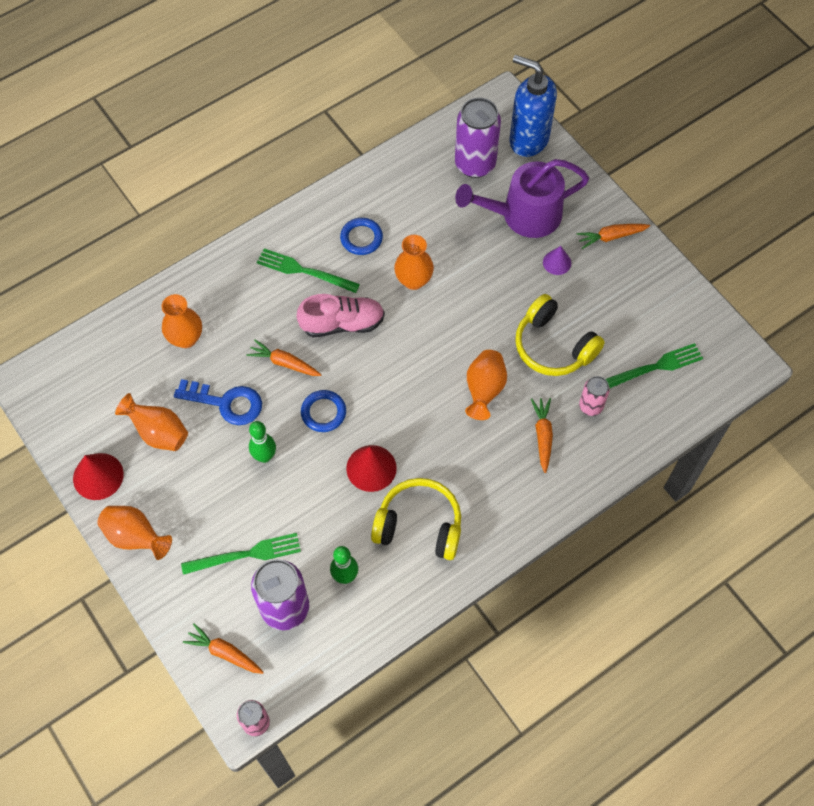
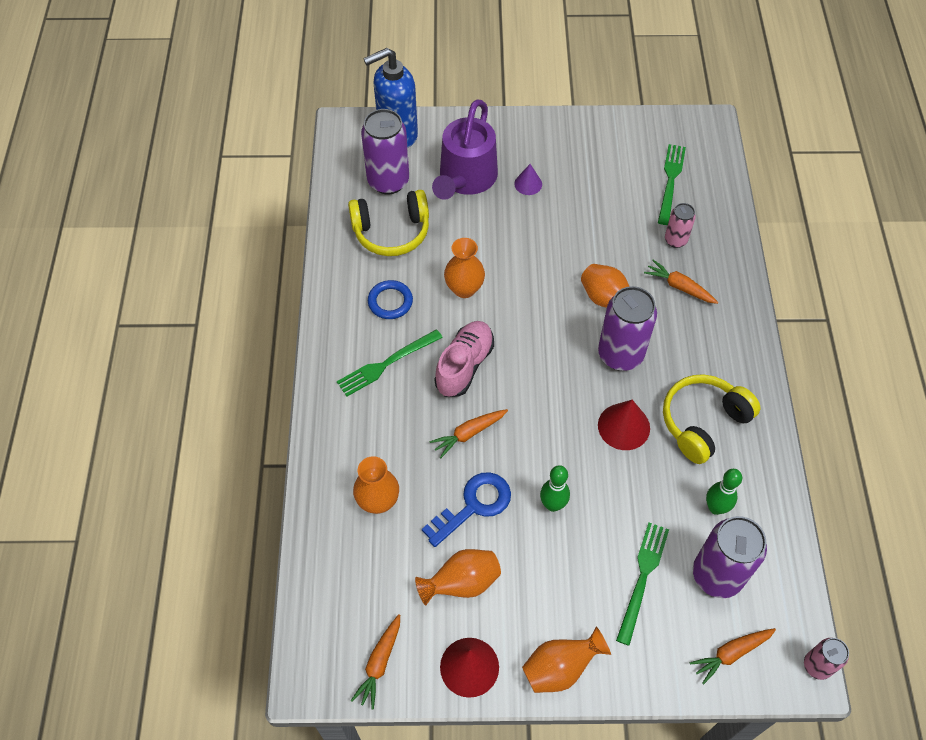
camera: 55 degrees left, 5 degrees down
(323, 412) = (542, 431): blue ring -> none
(438, 428) = (620, 354): none -> purple can
(553, 346) = (603, 232): yellow headphones -> yellow headphones (391, 232)
(611, 237) = (533, 137): orange carrot -> orange carrot (379, 663)

